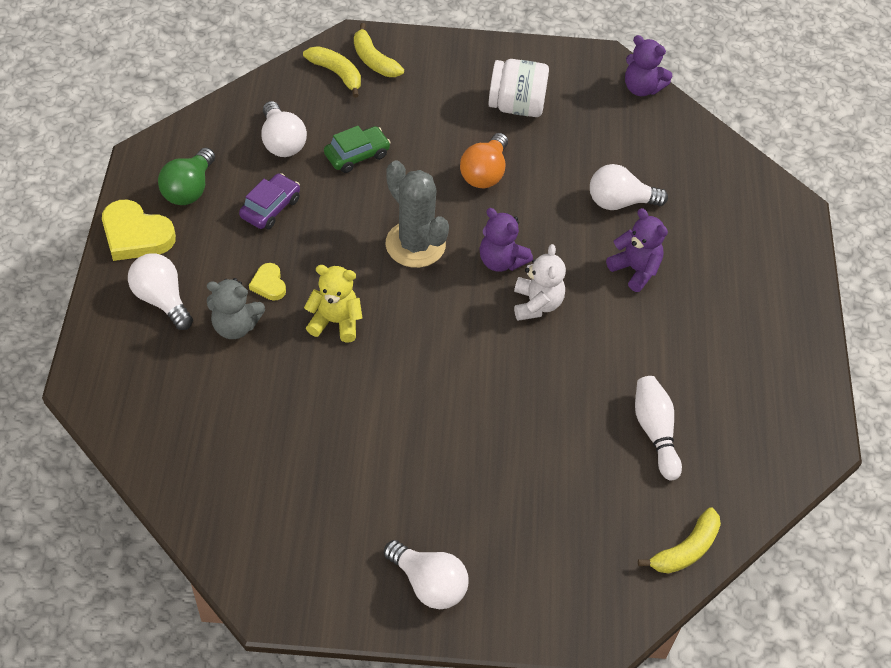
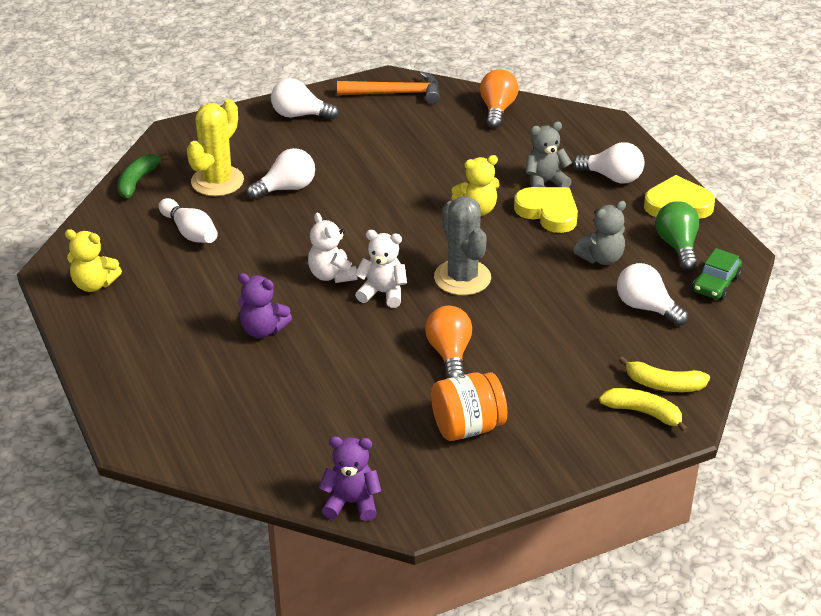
camera: 155 degrees right, 15 degrees down
(185, 470) = (497, 109): none -> orange light bulb
(269, 284) = (548, 212): yellow heart -> yellow heart, size x1.89
(270, 208) = (601, 258): purple car -> grey teddy bear
(281, 566) = (396, 93): none -> orange hammer
(357, 155) = (573, 323): green car -> green car (716, 284)
(415, 244) = (462, 278): grey cactus -> grey cactus turned 45 degrees clockwise
(501, 261) = (382, 293): purple teddy bear -> white teddy bear
(516, 106) = (467, 427): white jar -> orange jar
(590, 503) = (217, 181): none -> yellow cactus
(619, 202) = (308, 378): white light bulb -> white light bulb (286, 188)
(685, 549) = (137, 181): yellow banana -> green banana
(782, 402) = (94, 284): none -> yellow teddy bear

